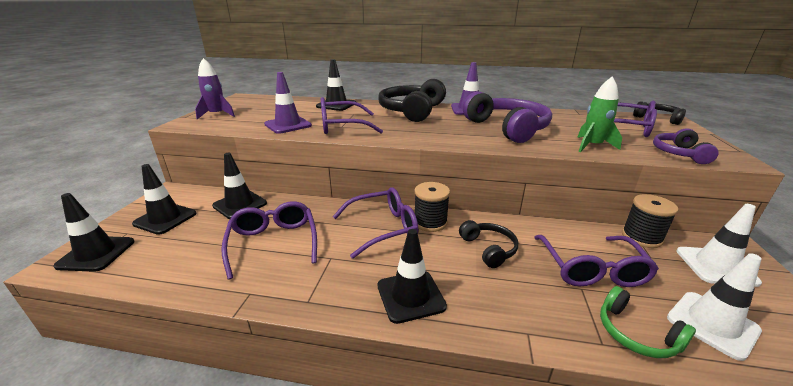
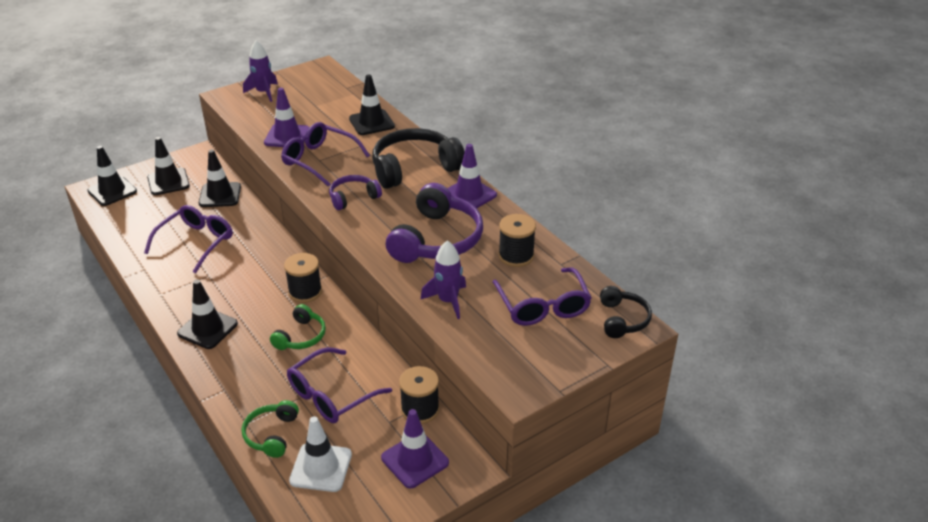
camera: 45 degrees right, 10 degrees up
(383, 228) = (269, 275): purple glasses -> none
(488, 249) = (301, 336): black headphones -> green headphones
(557, 119) = (516, 256): none -> black spool
(592, 146) = (448, 301): green rocket -> purple rocket
(679, 153) = (494, 354): purple headphones -> purple headphones (353, 198)
(715, 266) = (415, 460): white traffic cone -> purple traffic cone

